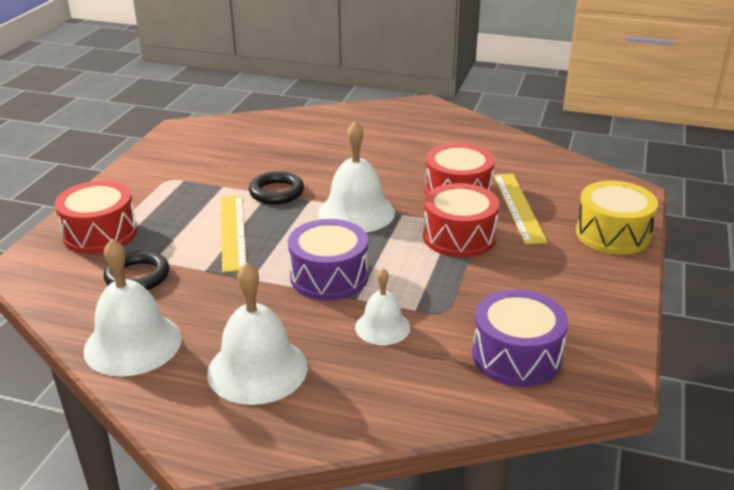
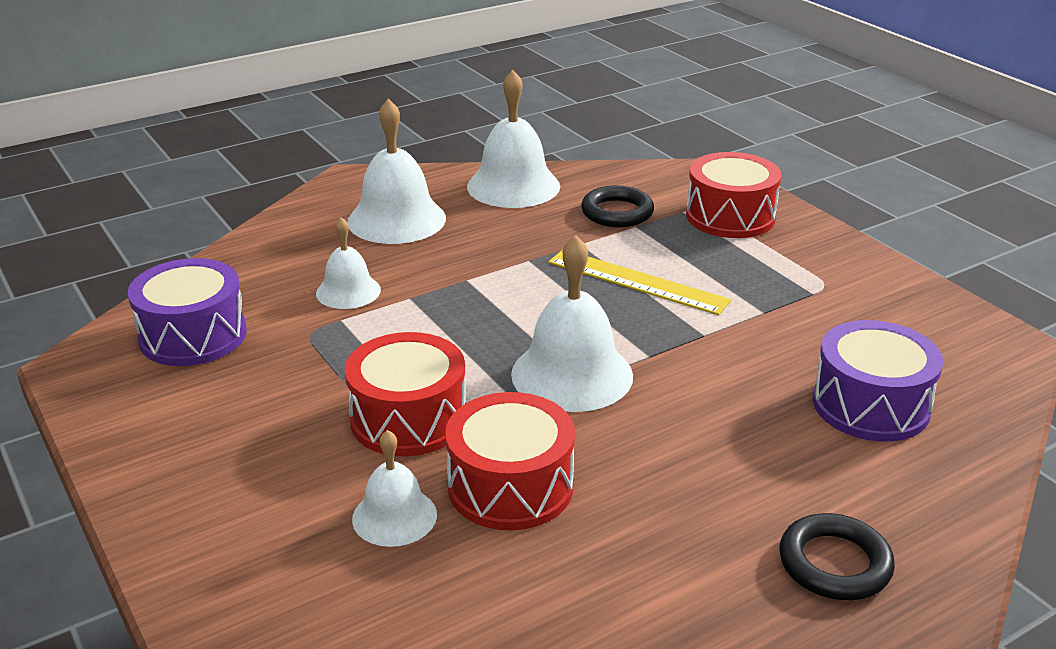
camera: 130 degrees right, 0 degrees up
(276, 192) = (700, 341): black ring -> black ring (834, 563)
(329, 276) = (468, 299): purple drum -> purple drum (870, 405)
(519, 207) = (394, 516): yellow ruler -> white bell
(612, 234) = (210, 556): yellow drum -> none

